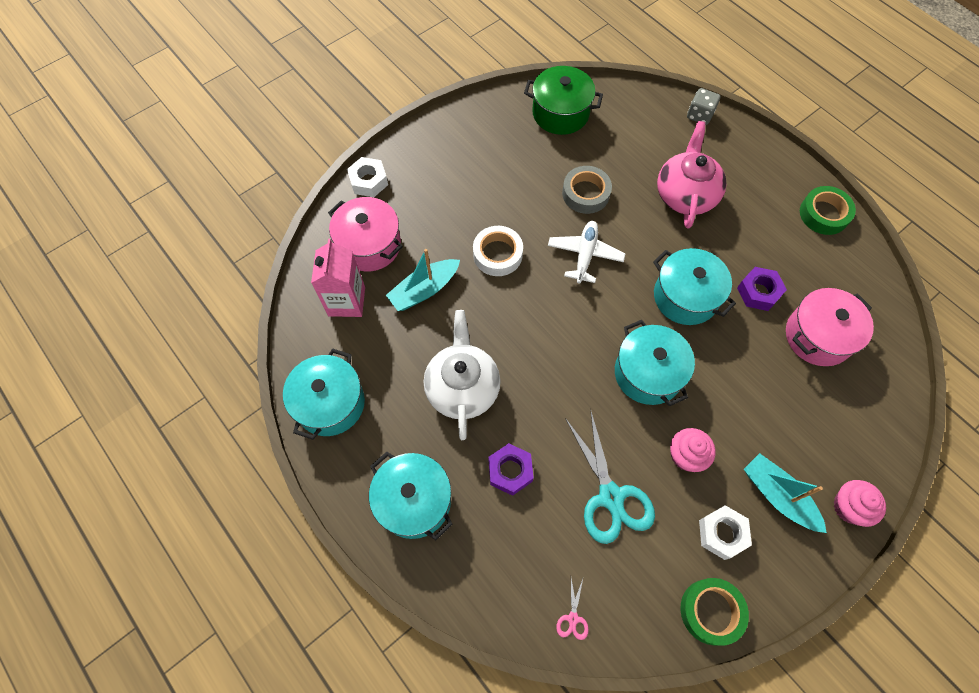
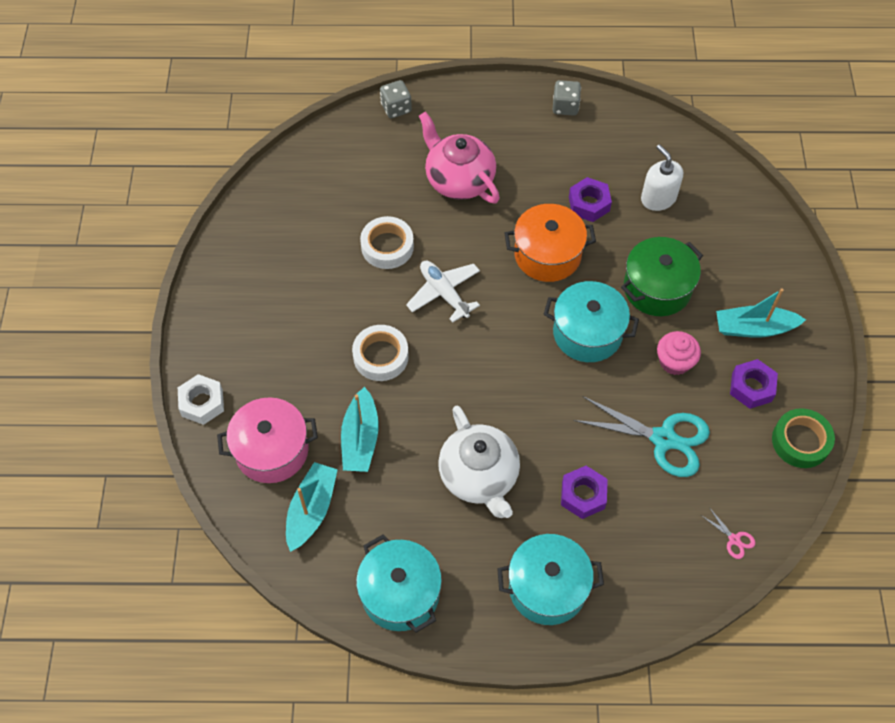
camera: 50 degrees left, 5 degrees down
(346, 301) = (311, 510): pink carton -> turquoise boat
(462, 387) = (479, 476): white teapot -> white teapot turned 150 degrees counterclockwise
(560, 113) = (289, 201): green pot -> green pot (657, 288)
(585, 193) = (387, 246): grey tape -> white tape
(685, 297) = (547, 254): turquoise pot -> orange pot
(722, 533) = (751, 387): white nut -> purple nut
(818, 336) = (658, 198): pink pot -> white soap dispenser
(824, 214) = (565, 106): green tape -> grey dice
(849, 507) = (797, 291): pink cupcake -> none

